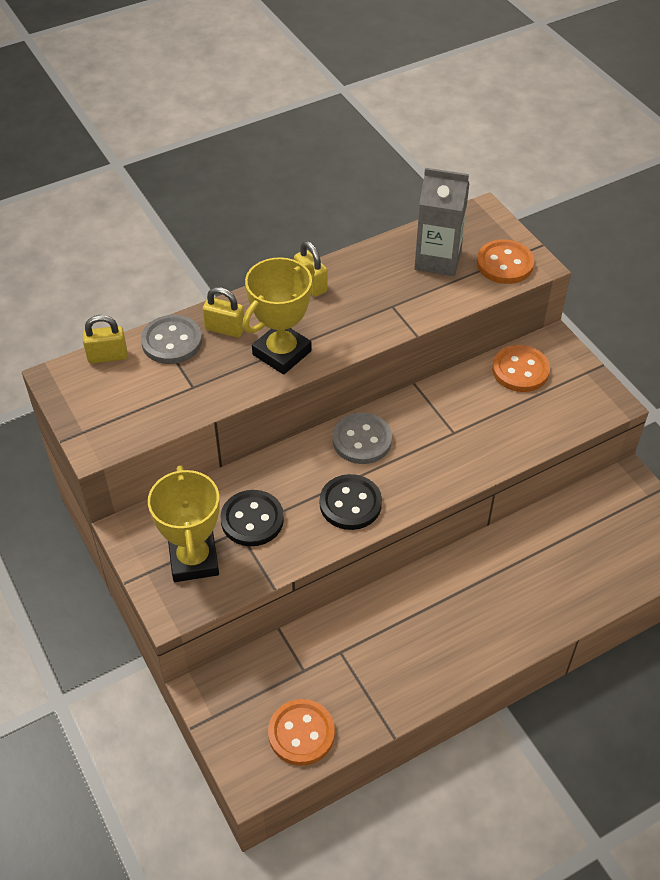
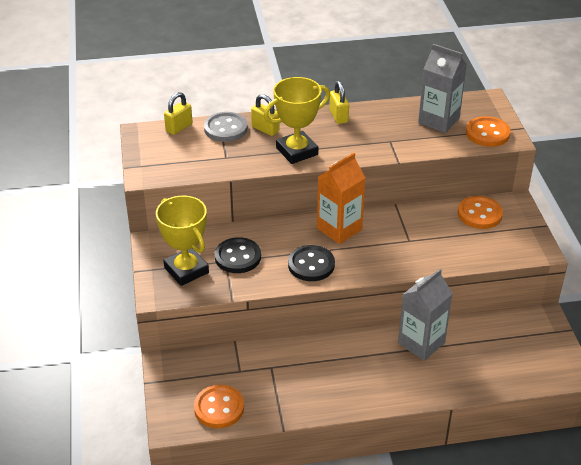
camera: 20 degrees right, 10 degrees down
(107, 356) = (179, 127): yellow padlock -> yellow padlock turned 60 degrees counterclockwise
(194, 560) = (186, 270): yellow trophy -> yellow trophy turned 45 degrees counterclockwise
(362, 440) = (339, 229): grey button -> orange carton
(505, 559) = (421, 343): none -> grey carton

